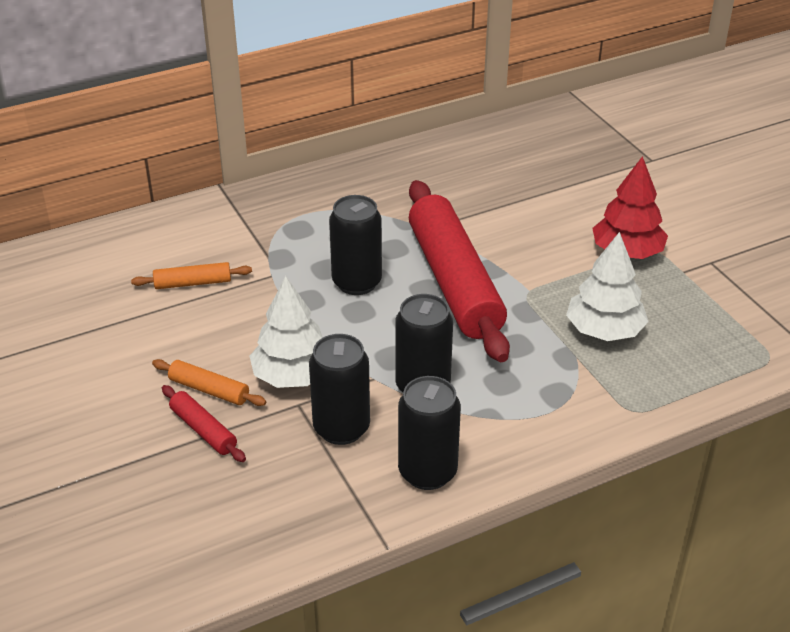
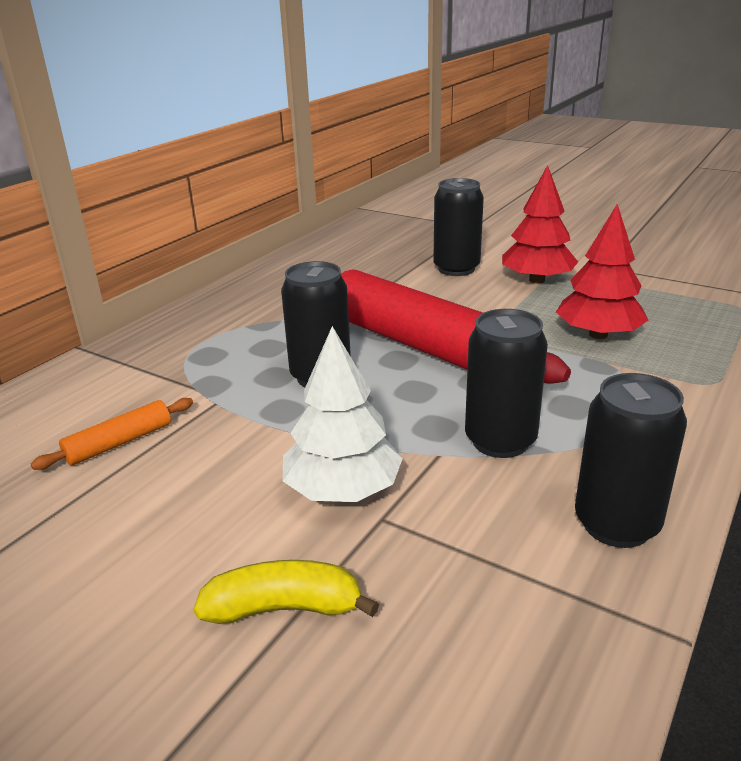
camera: 30 degrees left, 10 degrees down
(203, 430) = (284, 608): red rolling pin -> yellow banana
(209, 390) = (246, 552): orange rolling pin -> none
(341, 428) = (464, 521): black can -> black can (456, 269)
(604, 330) = (598, 335): white tree -> red tree

